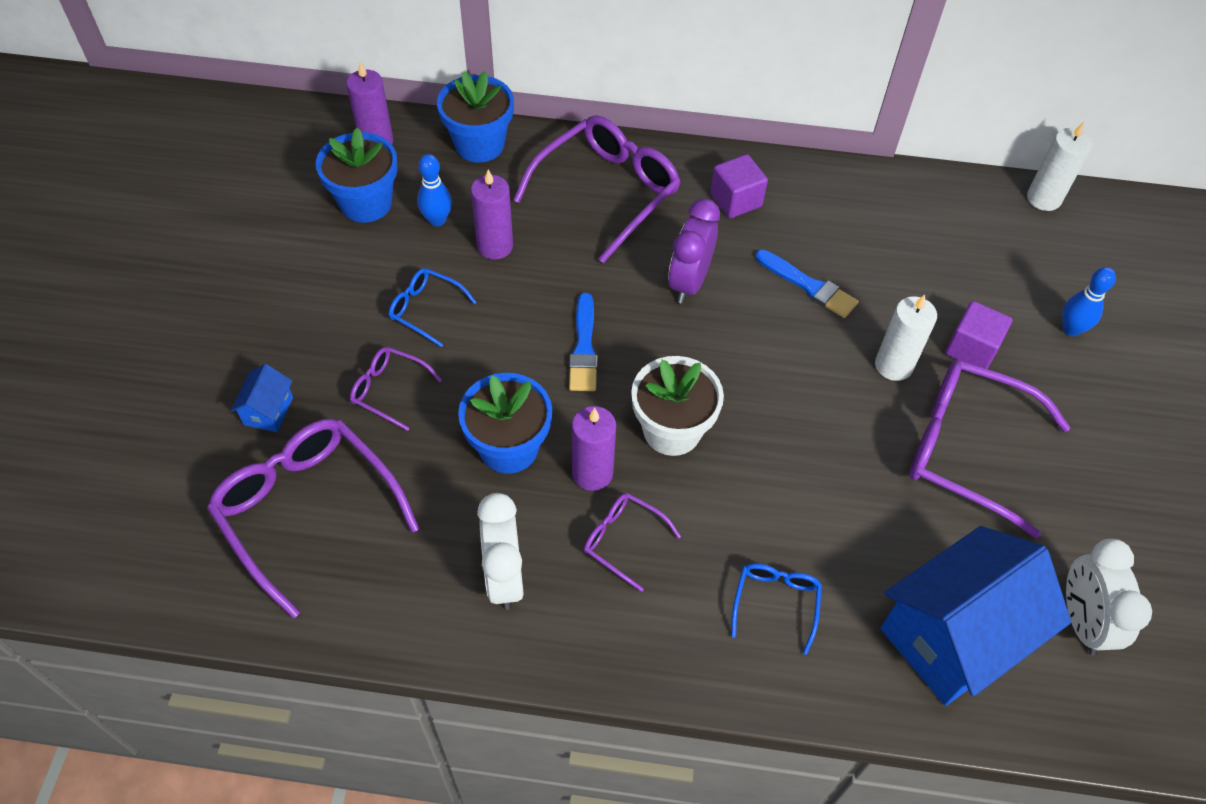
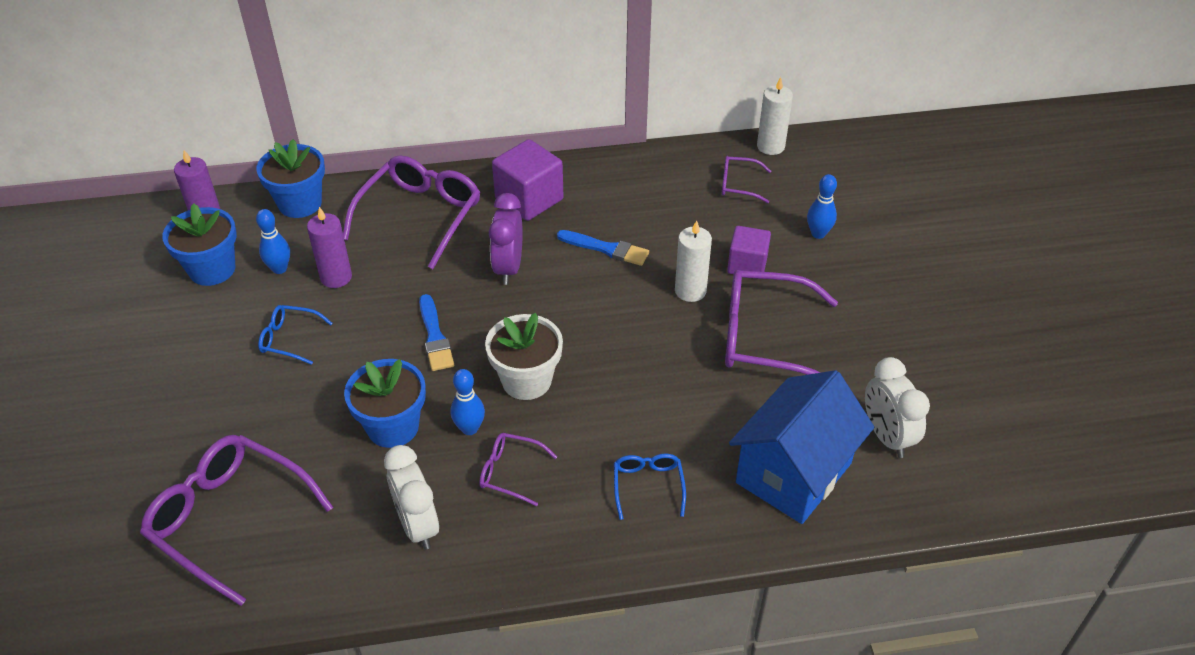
camera: 15 degrees left, 10 degrees down
(268, 411) = (170, 450): blue house -> none
(388, 390) = (274, 408): purple glasses -> purple glasses (738, 185)
(592, 473) = (469, 428): purple candle -> blue bowling pin
(736, 200) = (529, 199): purple cube -> purple cube, size x1.50

